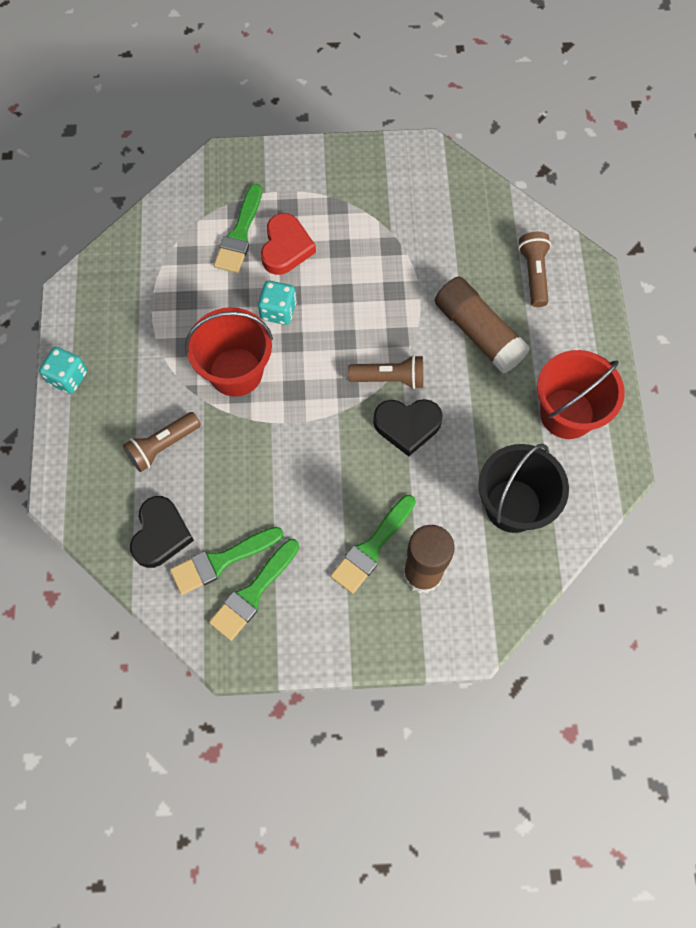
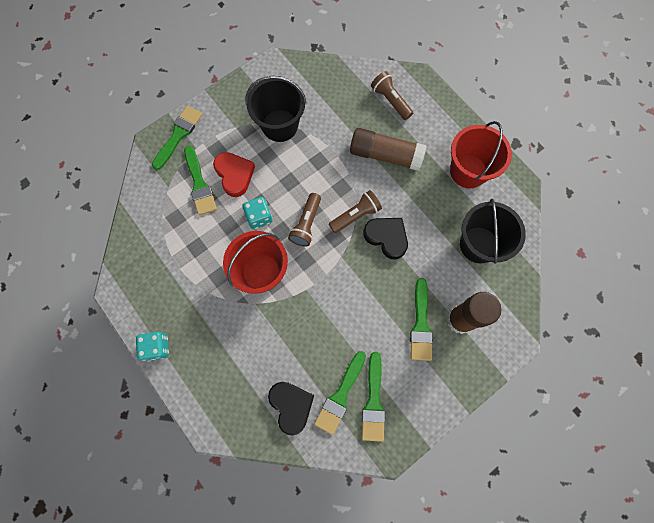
camera: 35 degrees left, 5 degrees up
(163, 446) = (251, 349): brown flashlight -> brown flashlight (306, 224)
(256, 167) = (178, 135): none -> green brush
(378, 224) = (280, 125): none -> black bucket
(407, 426) = (386, 237): black heart -> black heart turned 105 degrees counterclockwise

